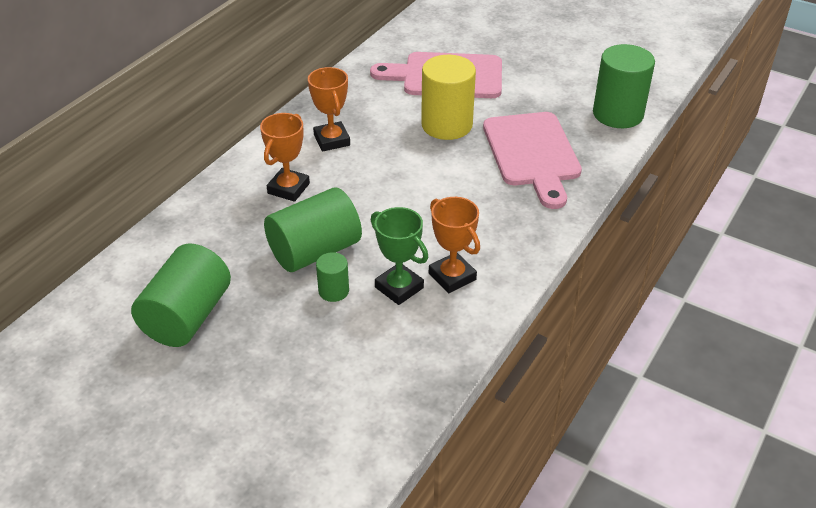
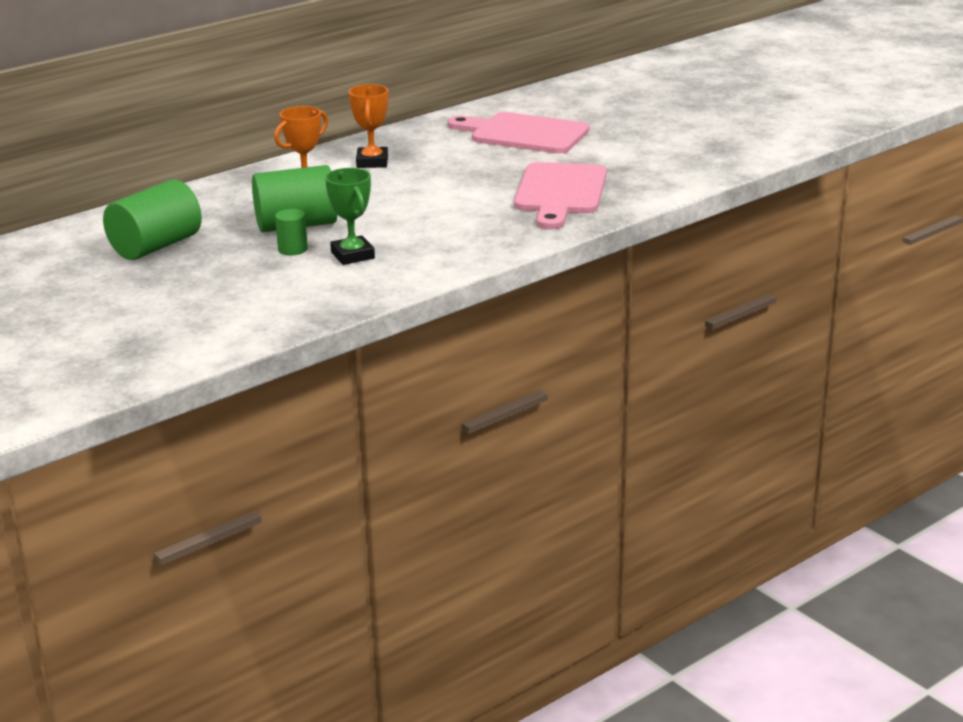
camera: 20 degrees right, 15 degrees down
(447, 125) = (492, 165): yellow cylinder -> none
(452, 276) = (407, 255): orange trophy -> none
(618, 114) = (676, 178): green cylinder -> none

